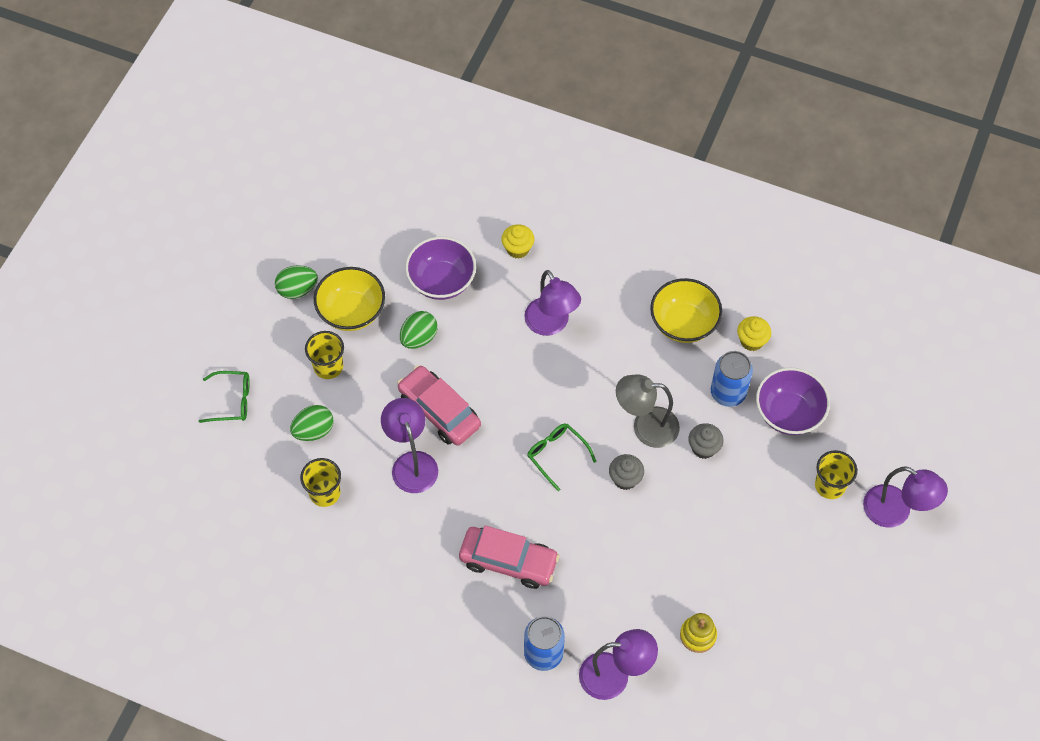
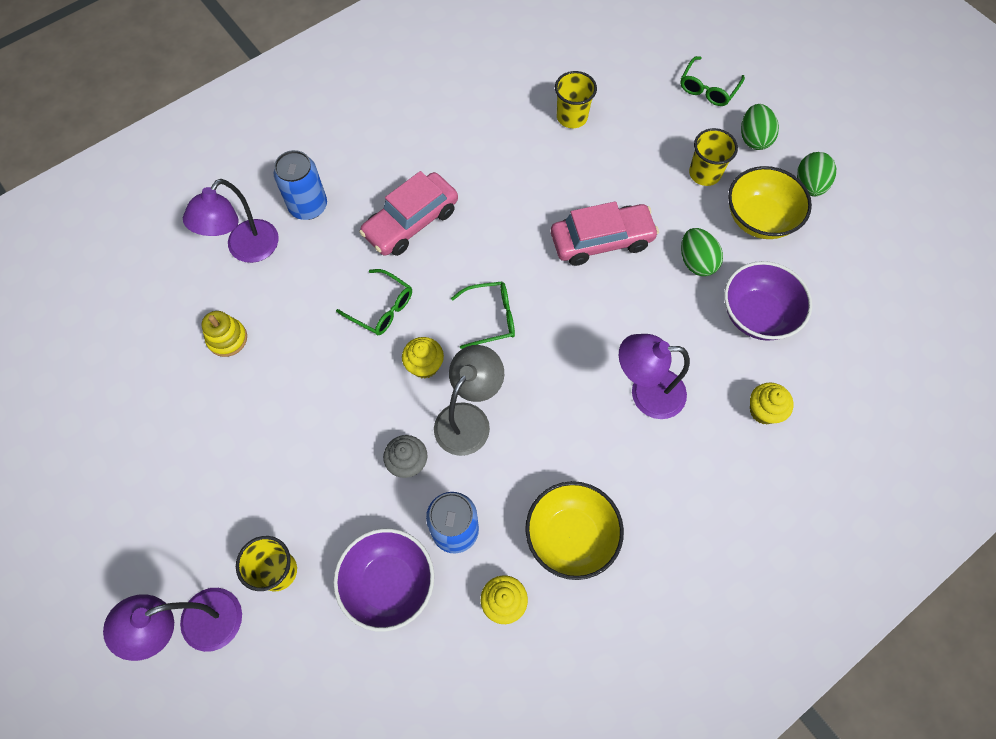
camera: 120 degrees right, 5 degrees up
(314, 430) = (641, 134): green egg -> green egg (753, 138)
(412, 463) = (560, 193): purple lamp -> none
(599, 537) = (382, 308): none -> green glasses
(625, 479) = (424, 365): grey cupcake -> yellow cupcake

